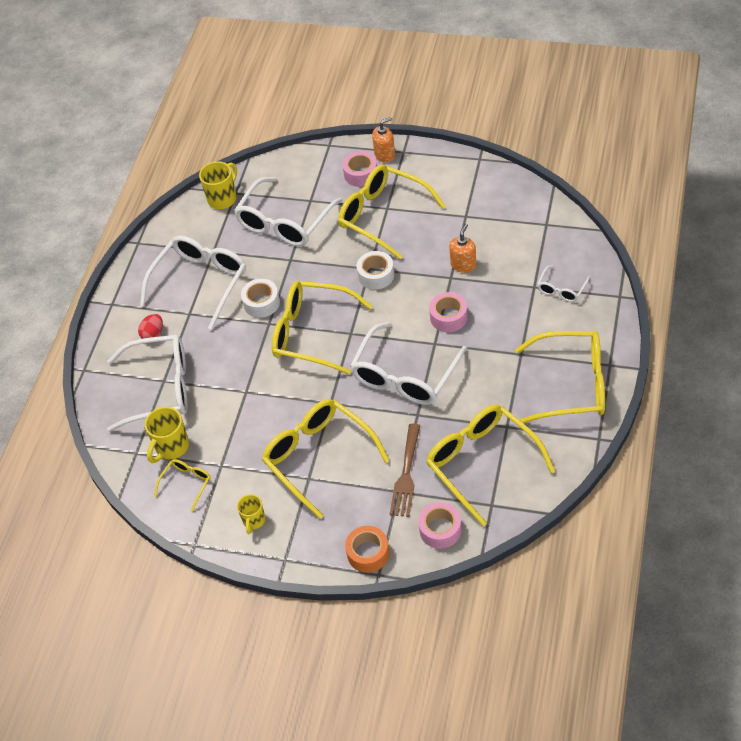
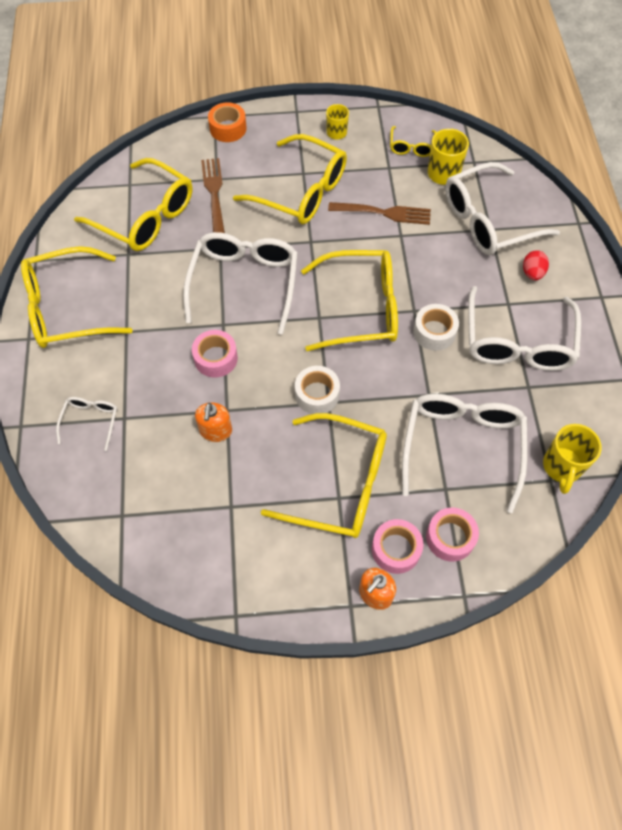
camera: 155 degrees right, 10 degrees up
(250, 416) = (384, 213): none -> brown fork
(440, 529) = (171, 157): pink tape -> pink tape (450, 537)

